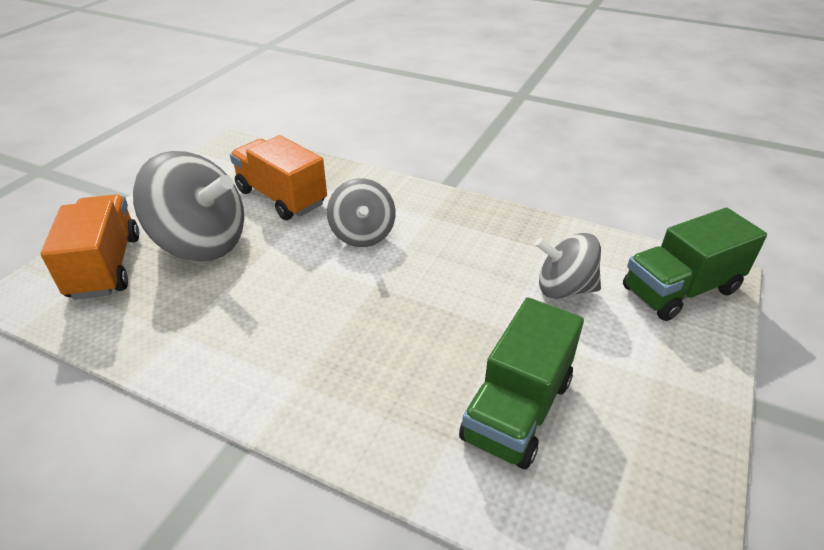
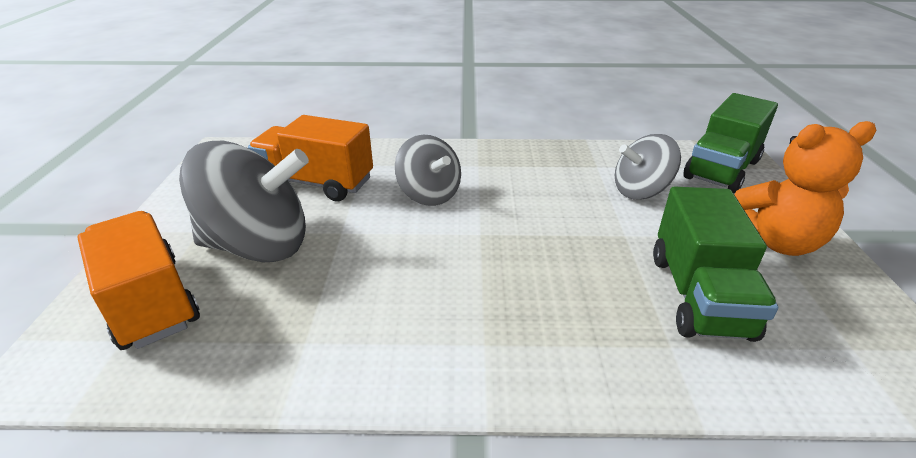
camera: 25 degrees left, 5 degrees down
(653, 385) = (774, 242): none -> orange teddy bear

